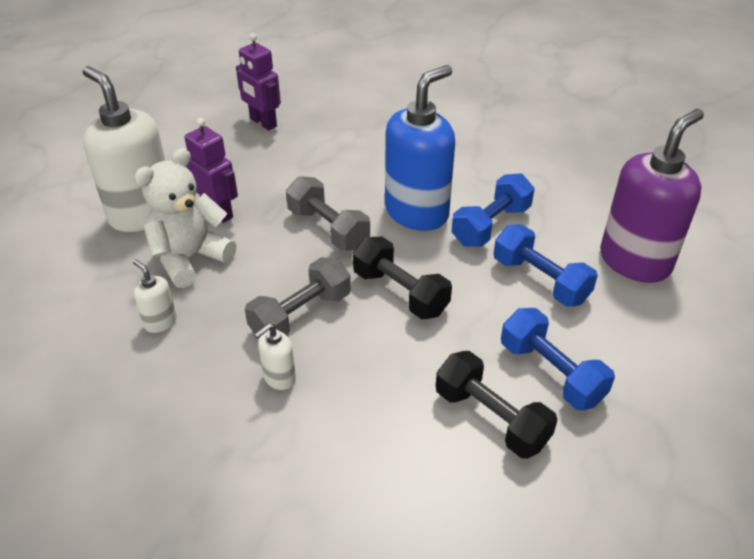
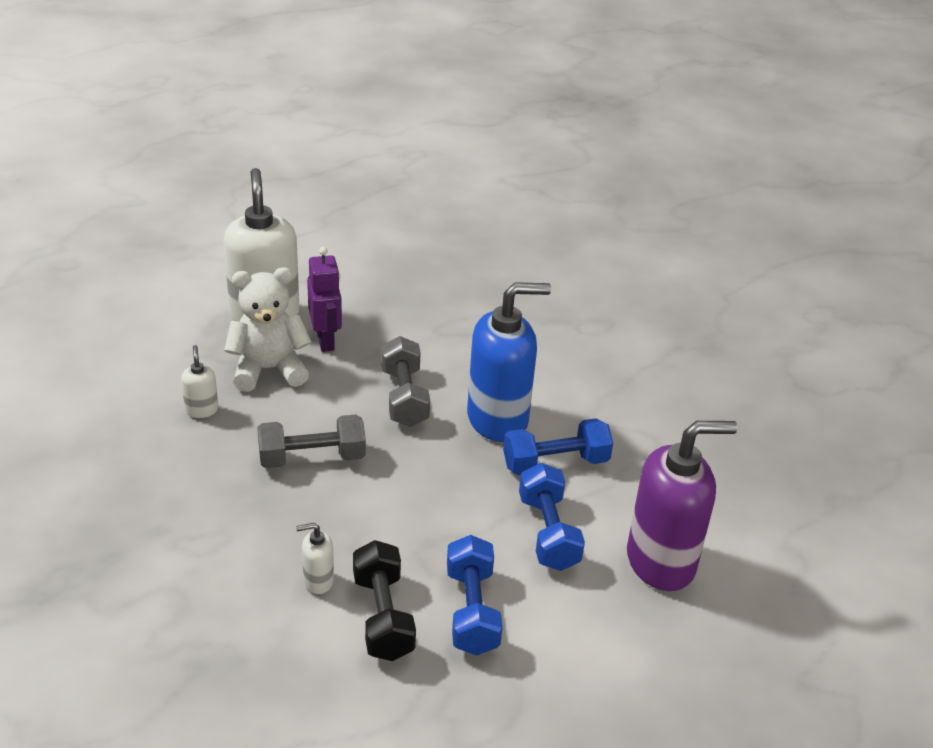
camera: 30 degrees right, 5 degrees down
(263, 123) = (440, 274): purple robot -> none
(279, 378) = (249, 497): white soap dispenser -> white soap dispenser (318, 581)
(400, 292) = (411, 481): black dumbbell -> none

